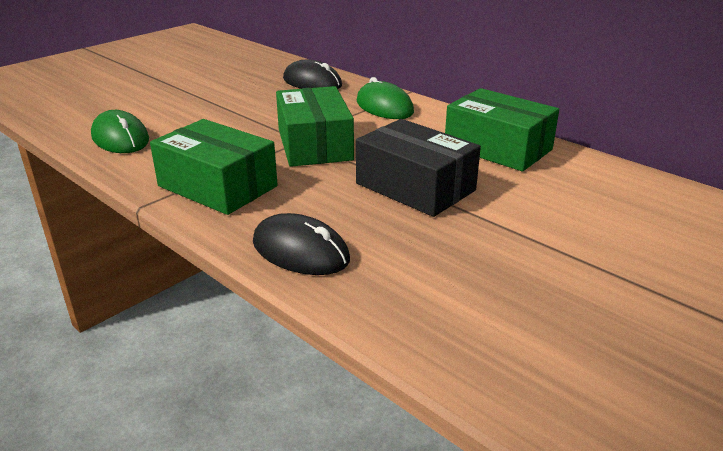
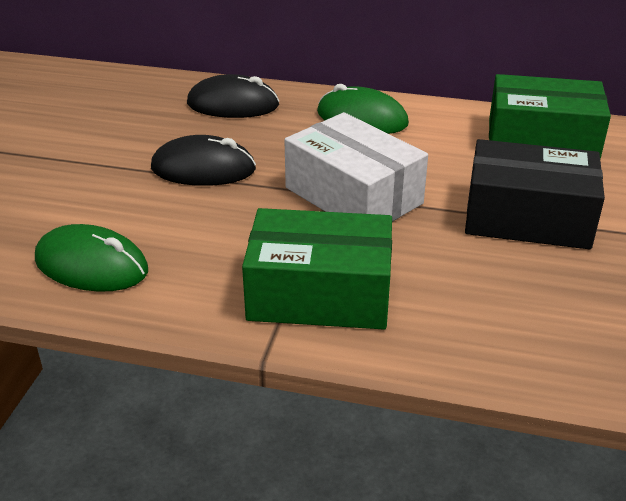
camera: 30 degrees left, 5 degrees up
(300, 251) = (523, 345): black mouse -> black mouse (203, 169)
(314, 144) = (353, 196): green box -> white box

